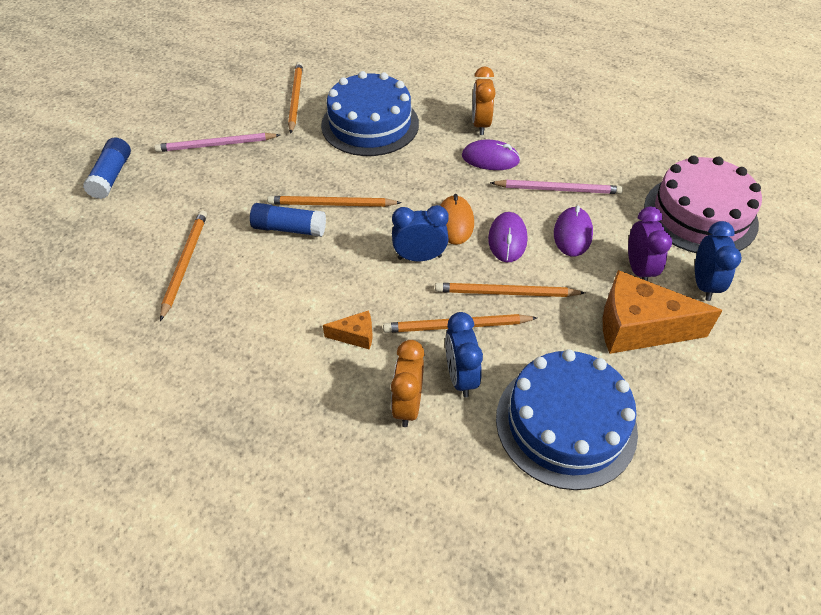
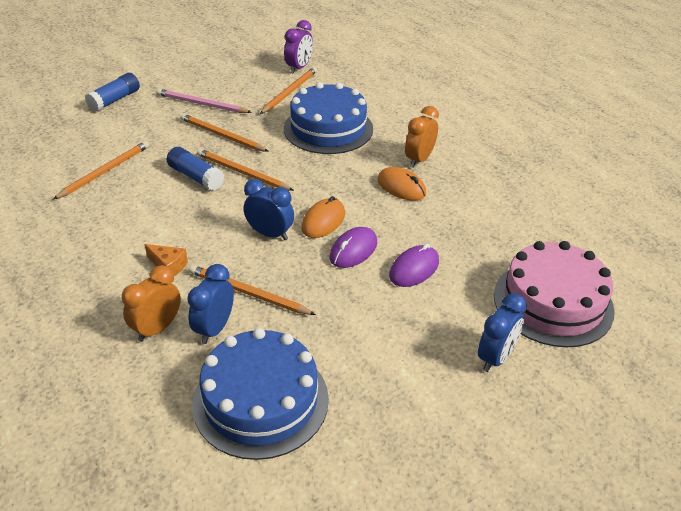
camera: 30 degrees right, 10 degrees down
(490, 159) = (401, 187): purple mouse -> orange mouse
(505, 293) = (311, 287): orange pencil -> orange pencil (222, 135)
(558, 189) = (437, 231): pink pencil -> none
(638, 328) = (397, 363): orange cheese -> none
(639, 269) = (446, 320): purple clock -> purple clock (299, 68)

